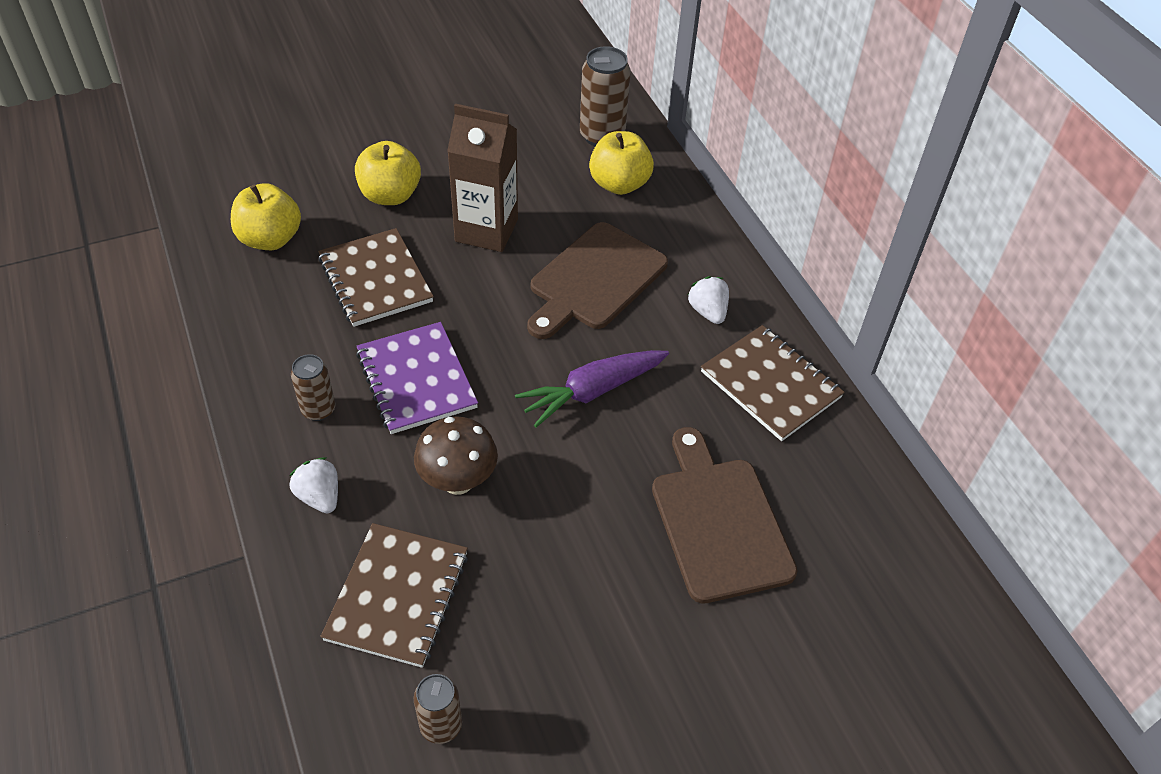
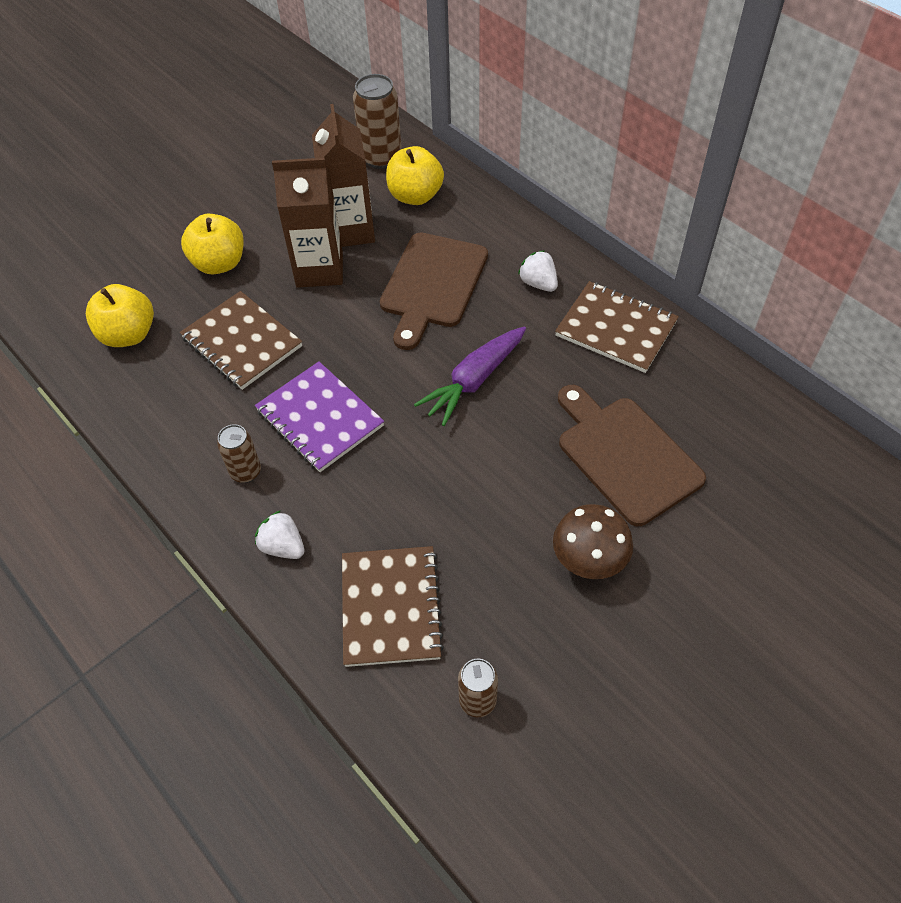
camera: 15 degrees left, 5 degrees up
(458, 481) = (396, 493): brown mushroom -> brown mushroom (588, 562)
(536, 200) = (350, 230): none -> brown carton

